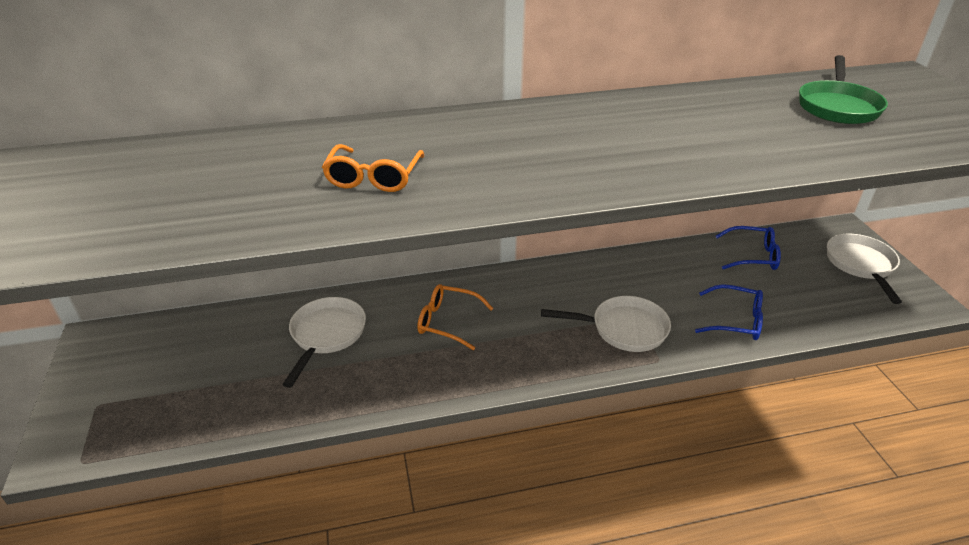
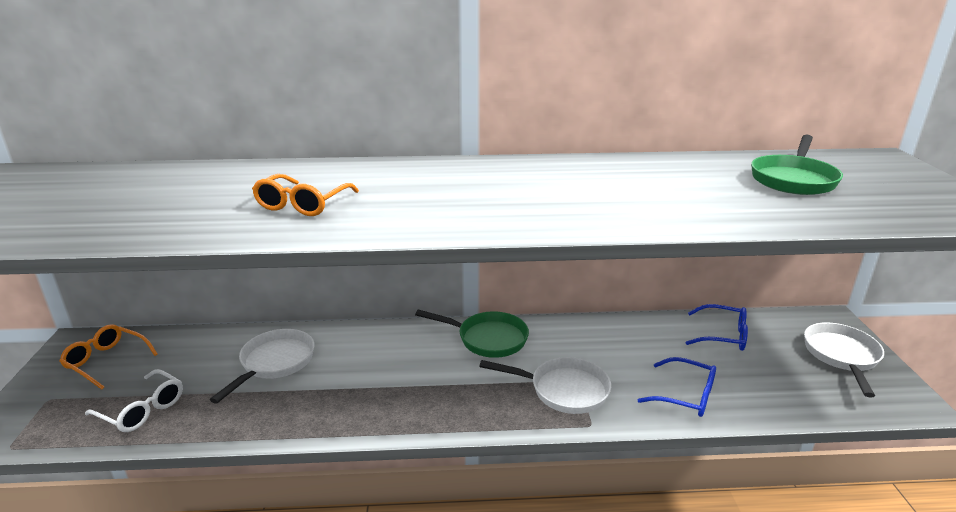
camera: 10 degrees right, 10 degrees down
(207, 402) = (142, 409): none -> white glasses
(447, 322) = (391, 364): orange glasses -> orange glasses (106, 361)
(533, 284) = (488, 339): none -> green pan

